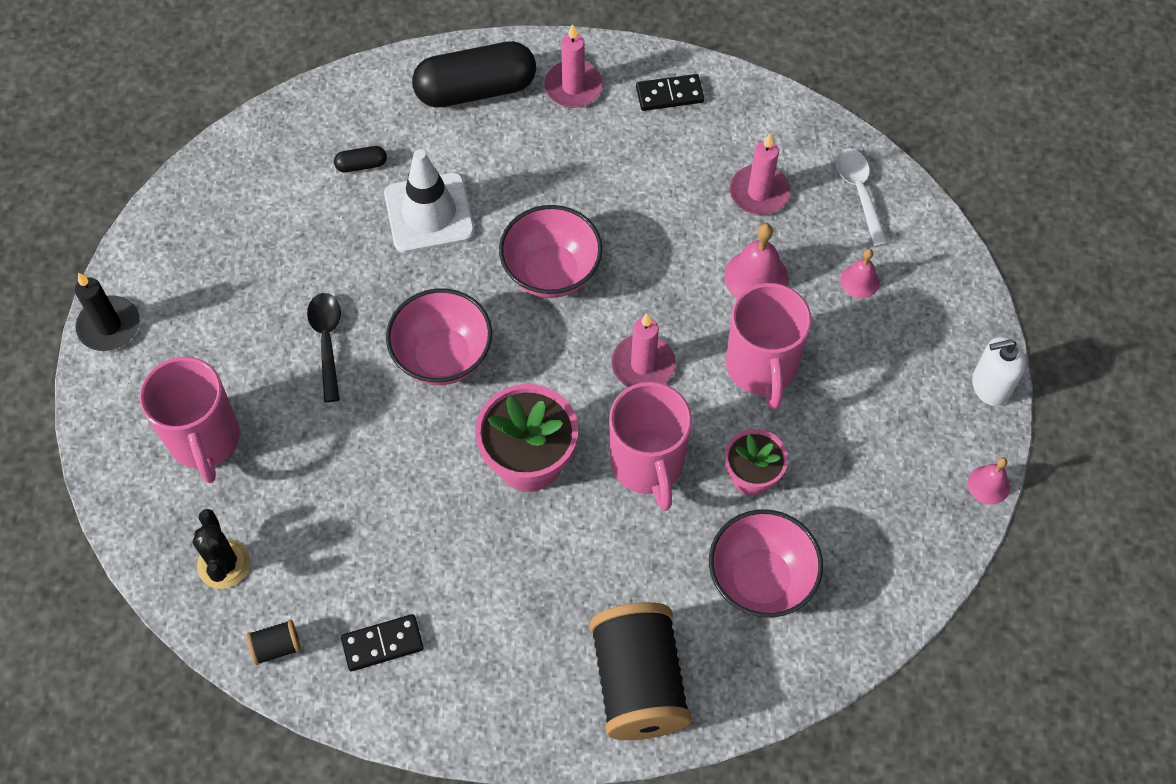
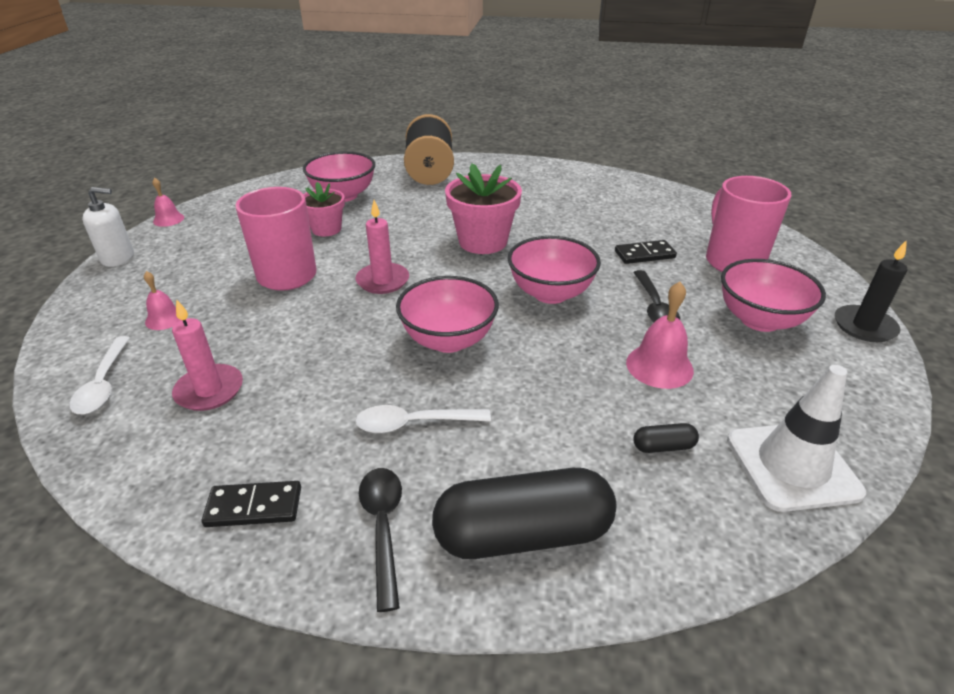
camera: 175 degrees left, 25 degrees down
(218, 327) = (759, 320): none -> pink bowl
(224, 564) = (689, 214): black cactus -> none
(276, 647) = (641, 188): black spool -> none
(382, 643) = (578, 186): black domino -> black domino (644, 254)
(429, 213) = (574, 394): white traffic cone -> white traffic cone (792, 466)
(567, 172) = (414, 423): none -> white spoon
(573, 87) = (383, 528): pink candle -> black spoon
(647, 465) = (397, 236): pink mug -> none
(756, 277) = (256, 326): pink bell -> pink bell (659, 366)

